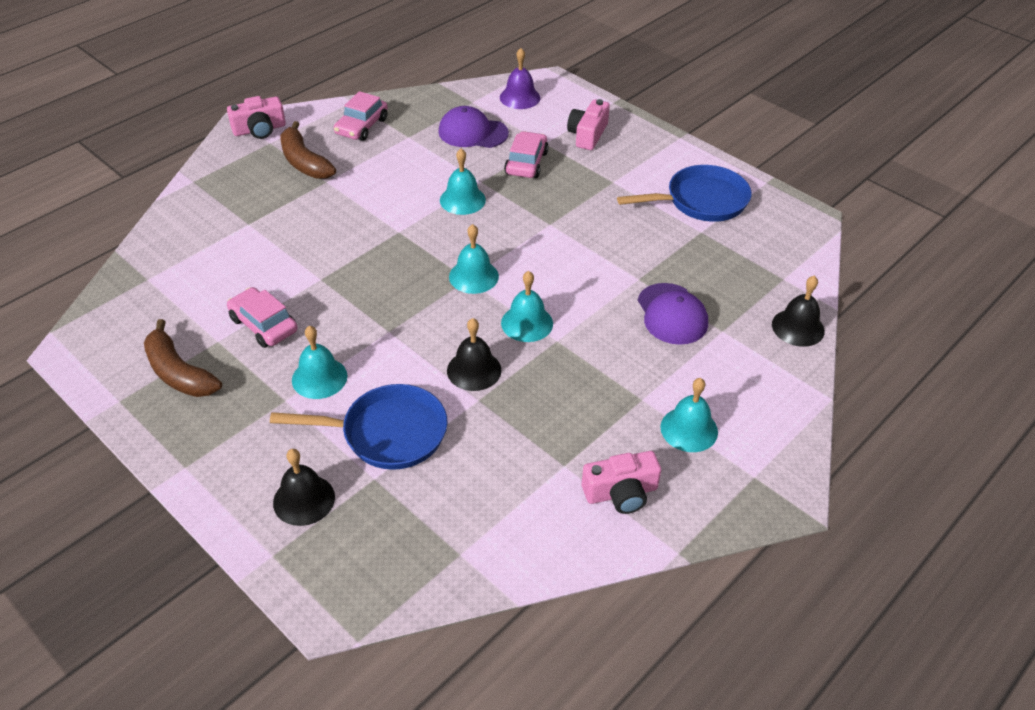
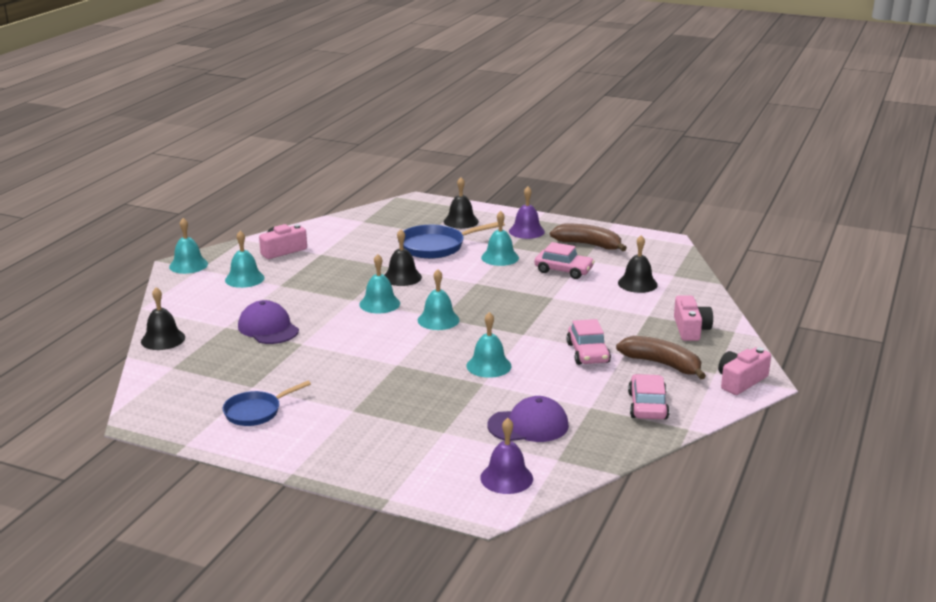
camera: 160 degrees right, 20 degrees down
(204, 275) = (637, 284): none -> black bell
(229, 436) = (526, 231): none -> purple bell
(526, 163) = (451, 408): pink car -> pink car (588, 353)
(587, 134) = (401, 451): pink camera -> pink camera (690, 329)
(701, 201) = (256, 412): blue pan -> blue pan, size x0.65
(771, 493) = (188, 265): none -> turquoise bell

